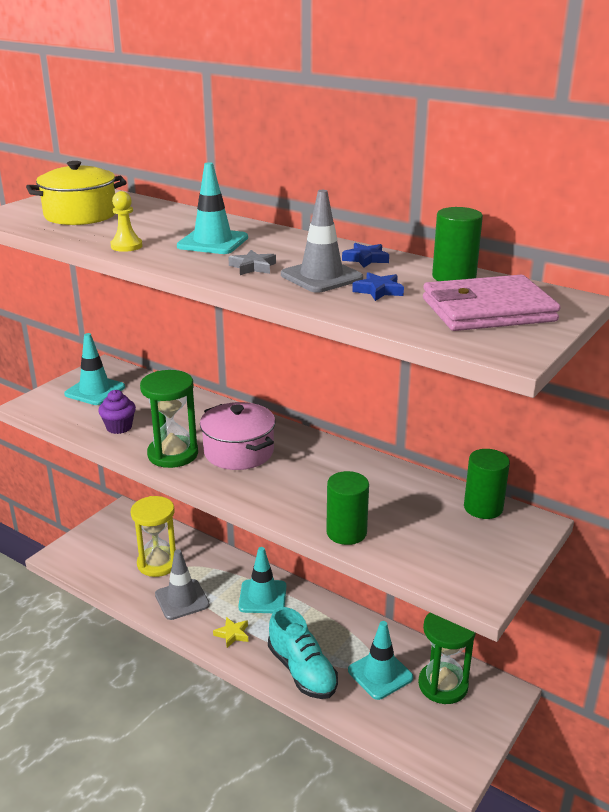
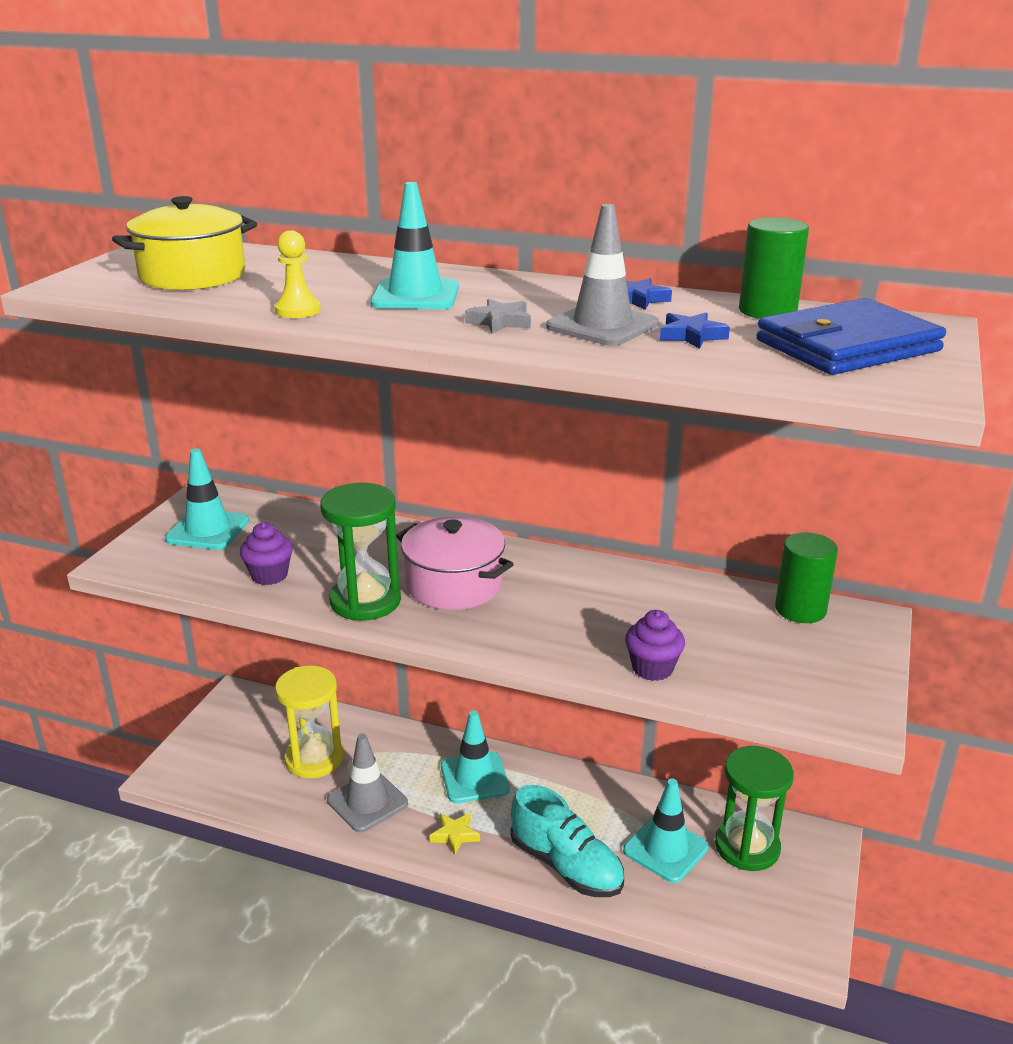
camera: 15 degrees left, 0 degrees up
(346, 532) = (652, 668): green cylinder -> purple cupcake
(488, 310) = (847, 346): pink wallet -> blue wallet

